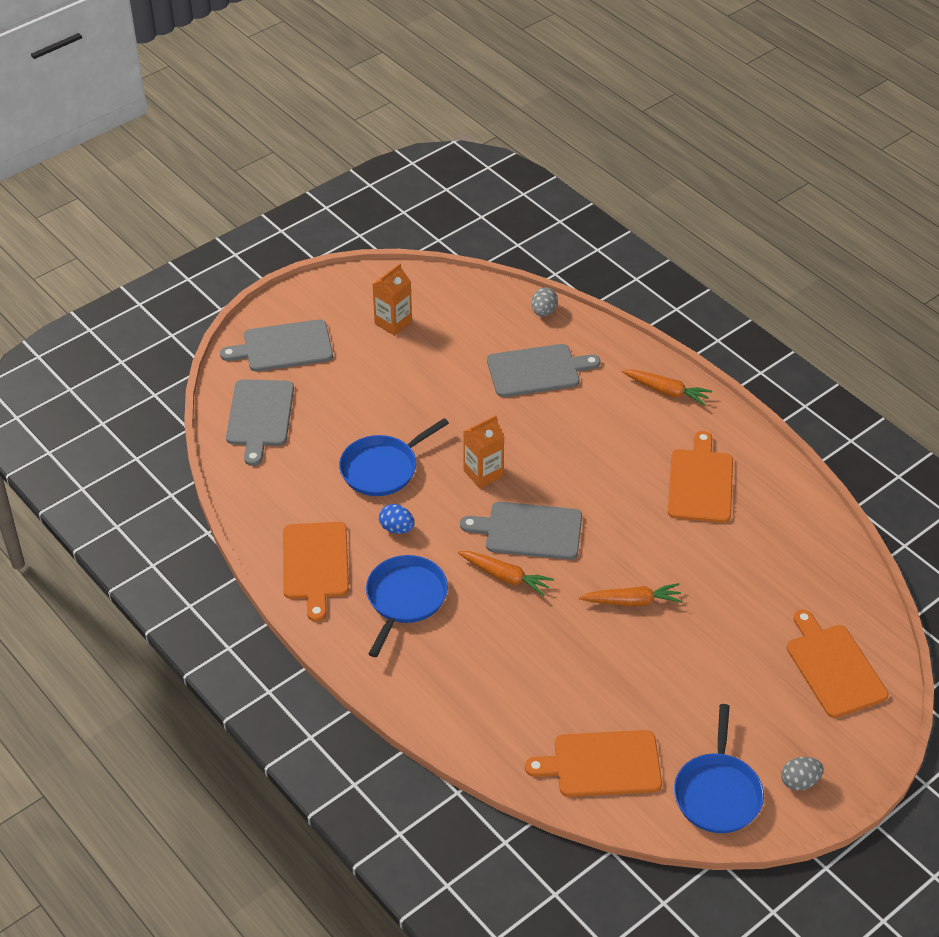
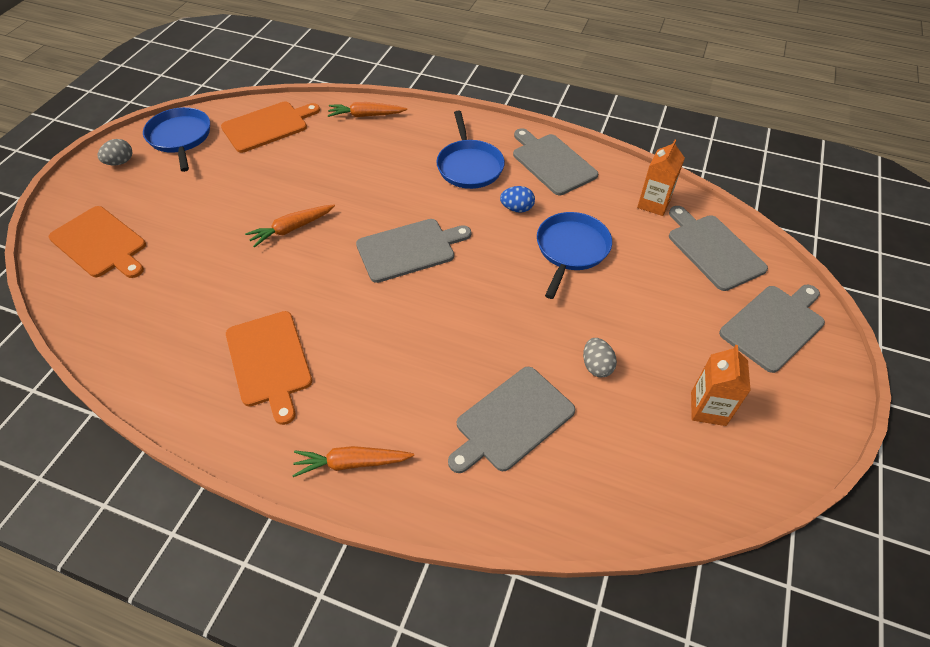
camera: 150 degrees right, 5 degrees up
(315, 564) = (552, 162): orange cutting board -> grey cutting board
(483, 473) = (483, 282): orange carton -> orange carton (653, 204)
(505, 577) = (405, 208): orange carrot -> orange carrot (366, 115)
(543, 311) = (563, 516): grey egg -> grey egg (596, 366)

